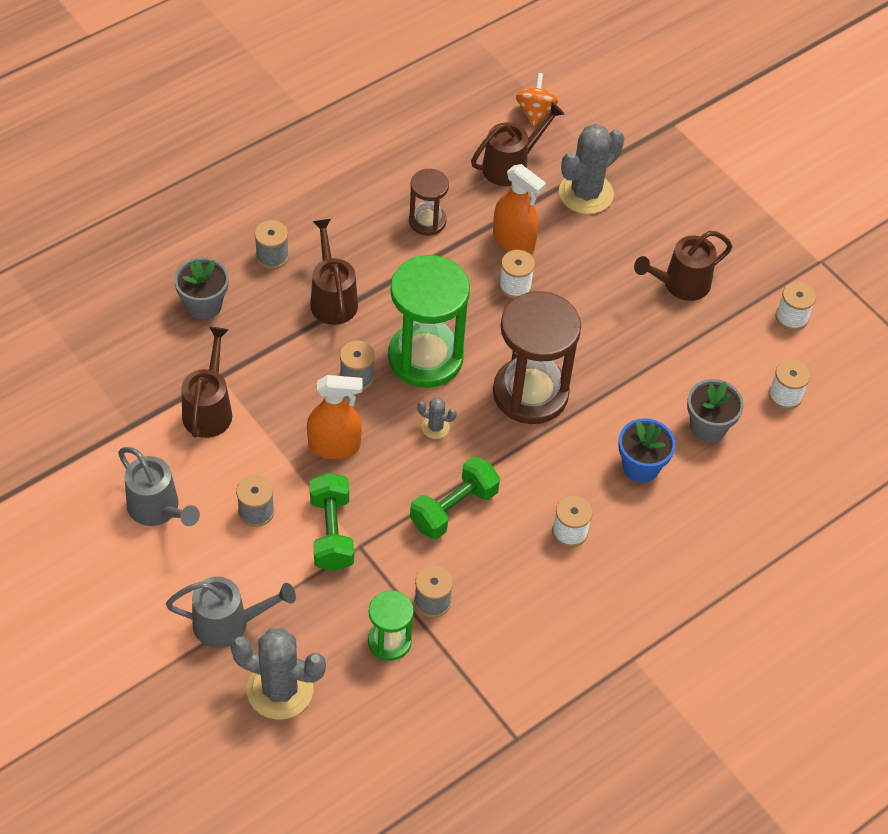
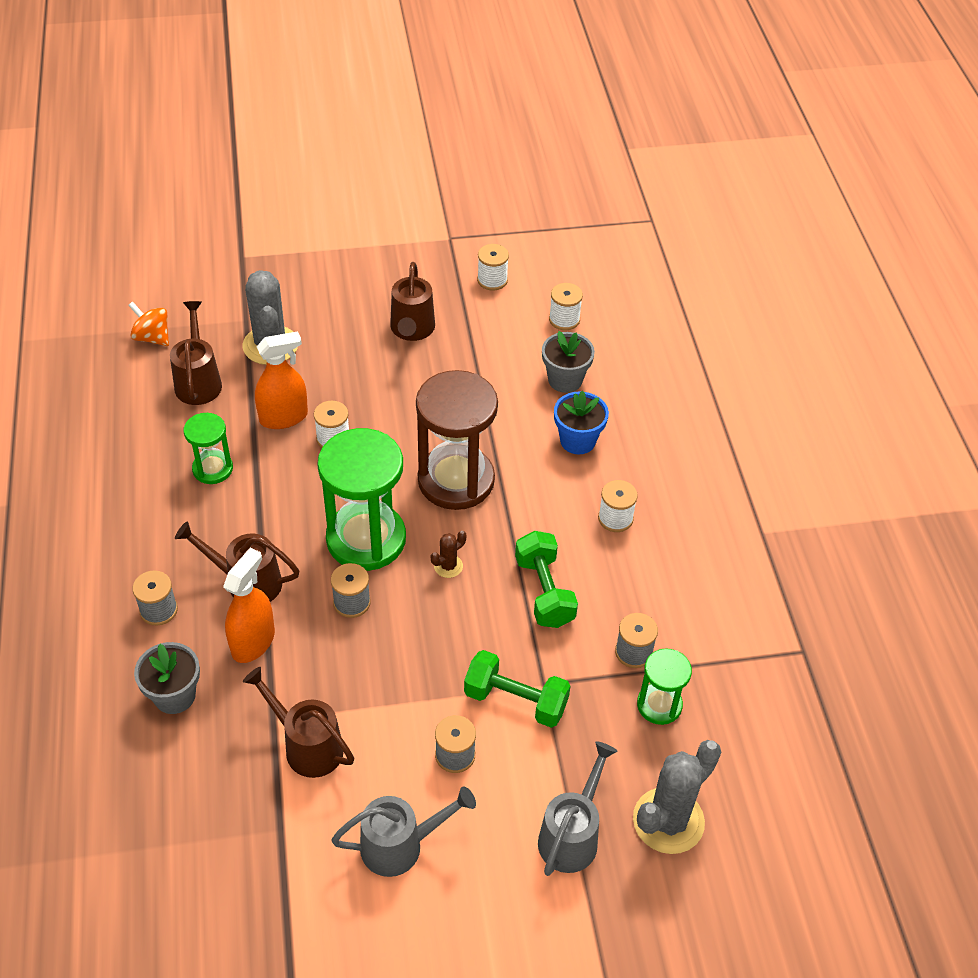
camera: 60 degrees left, 5 degrees down
(334, 446) = (419, 655): orange spray bottle -> orange spray bottle (253, 642)
(427, 221) = (212, 469): brown hourglass -> green hourglass
(435, 427) = (448, 566): grey cactus -> brown cactus

